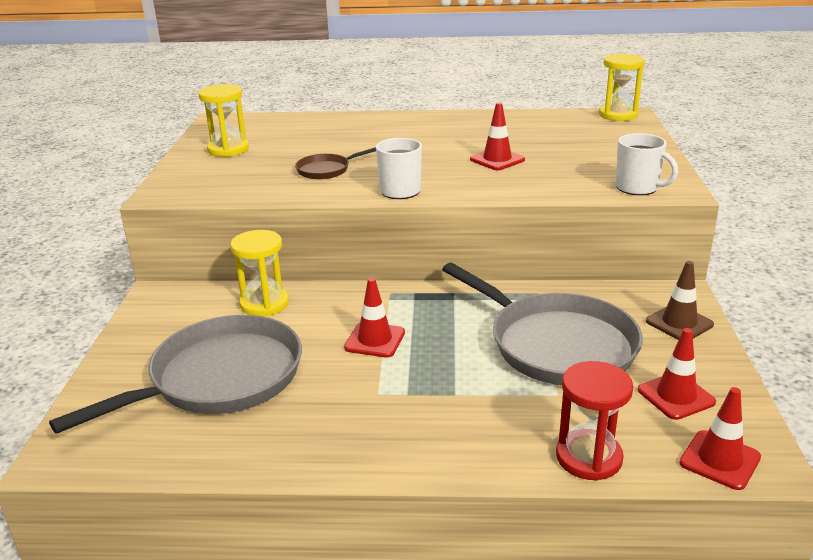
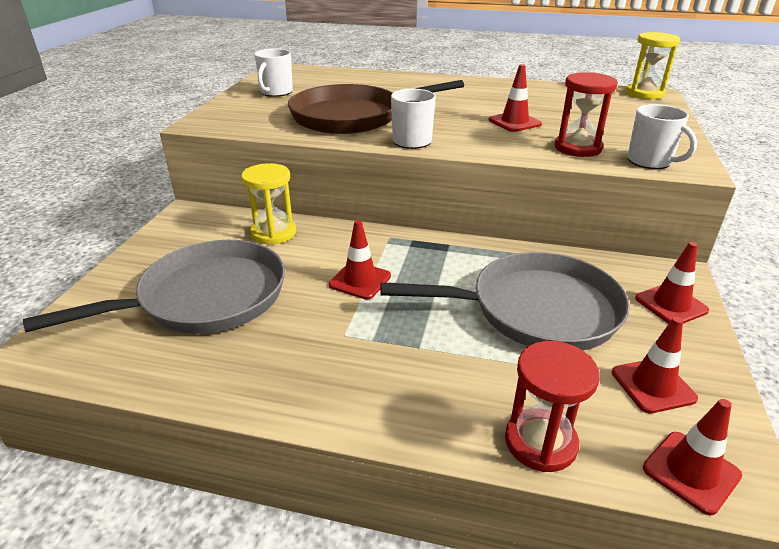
camera: 10 degrees right, 5 degrees up
(228, 149) = (276, 92): yellow hourglass -> white mug
(326, 170) = (352, 117): brown pan -> brown pan, size x2.23
(557, 345) = (536, 310): grey pan -> grey pan turned 60 degrees counterclockwise
(566, 181) = (577, 148): none -> red hourglass
(679, 323) = (671, 304): brown traffic cone -> red traffic cone

